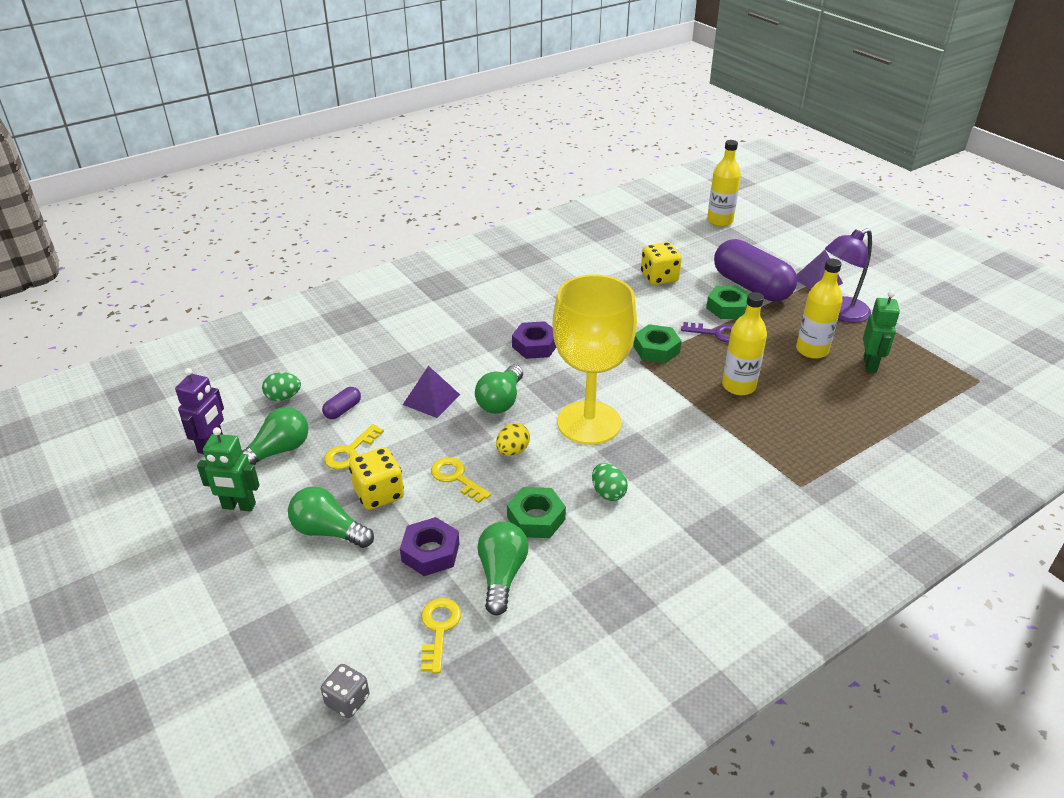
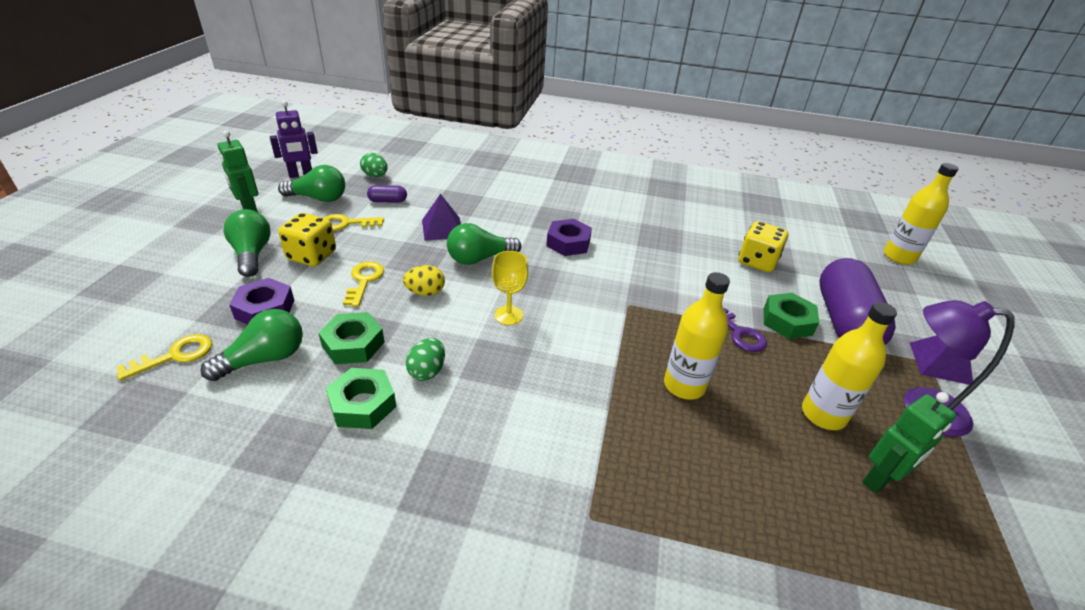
camera: 45 degrees right, 0 degrees up
(347, 701) = (67, 348): grey dice -> none
(589, 423) = (508, 315): yellow goblet -> yellow goblet, size x0.42
(656, 349) = (658, 306): green nut -> green nut (362, 404)

